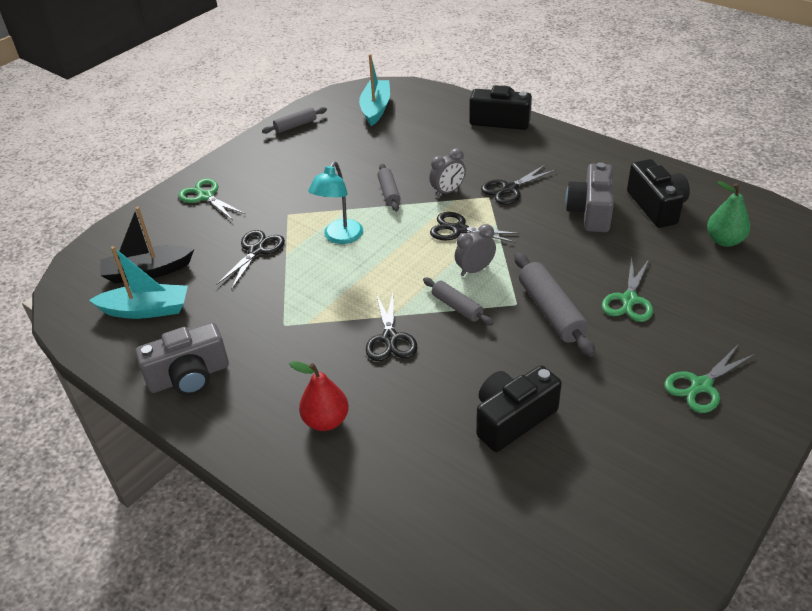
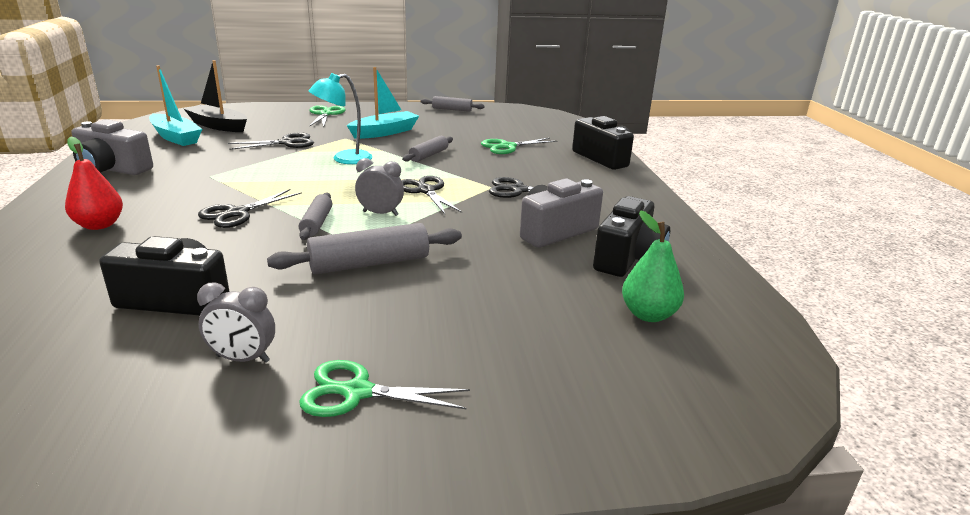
camera: 40 degrees right, 15 degrees down
(375, 108) = (523, 121): turquoise boat -> turquoise boat (384, 132)
(448, 191) = (469, 171): grey clock -> grey clock (242, 359)
(551, 311) = (369, 263): grey rolling pin -> grey rolling pin turned 45 degrees clockwise
(629, 300) = (449, 295): green scissors -> green scissors (507, 147)

